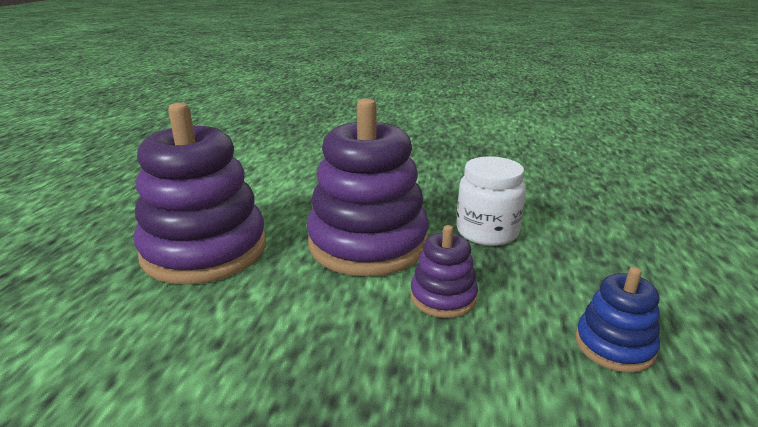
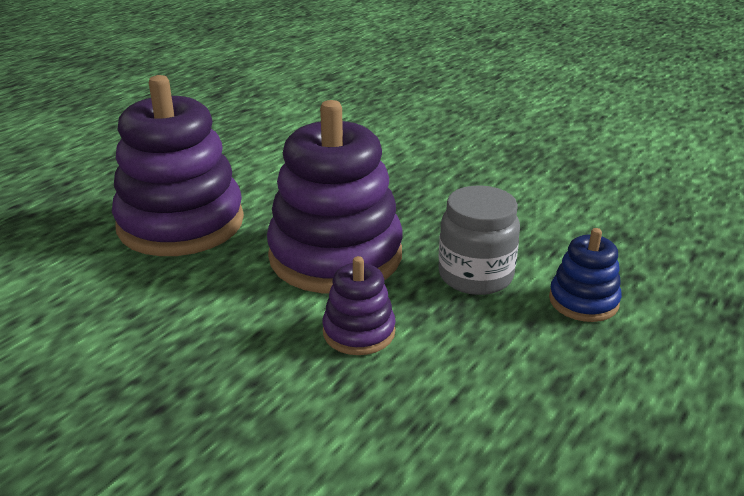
camera: 25 degrees right, 5 degrees up
(487, 232) = (475, 276): white jar -> grey jar
(614, 345) = (485, 433): blue stacking toy -> blue stacking toy (583, 301)

